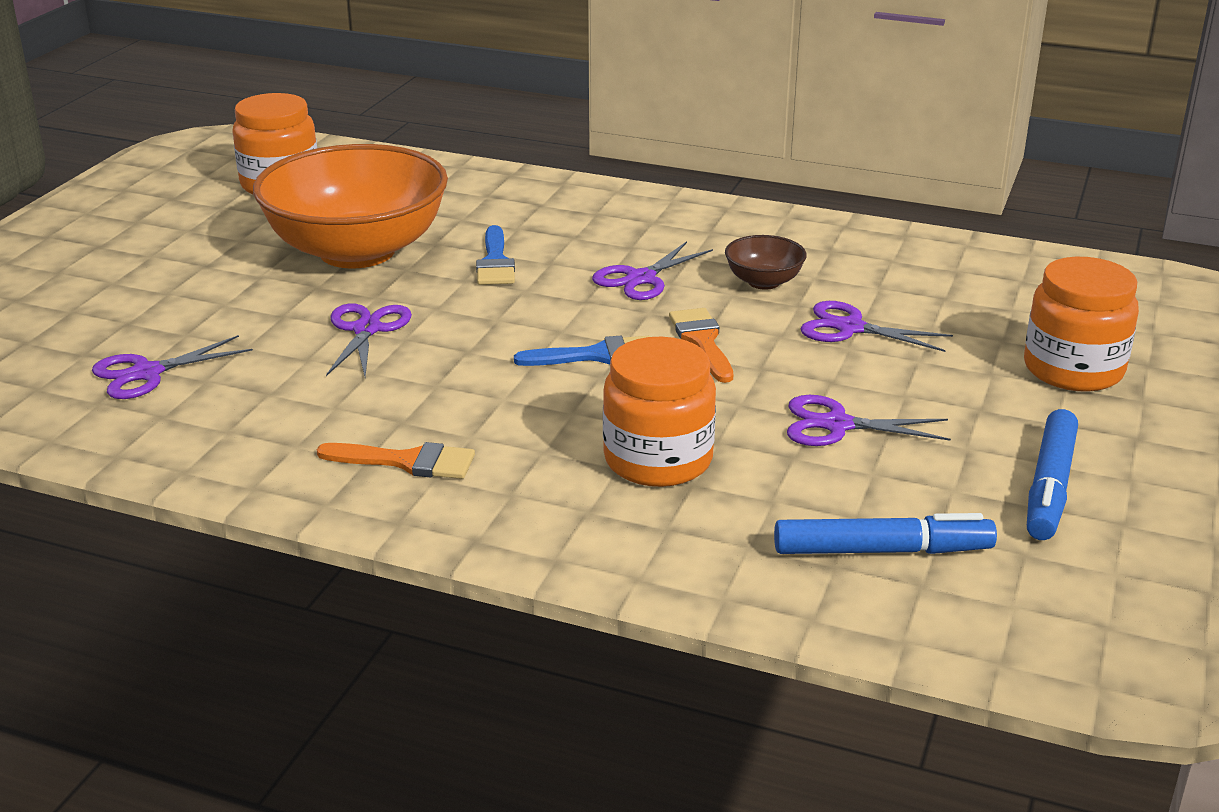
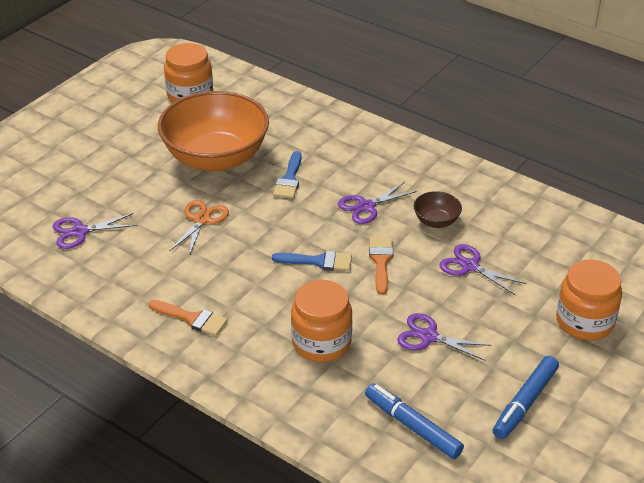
camera: 15 degrees right, 10 degrees up
(367, 329) = (202, 220): purple scissors -> orange scissors
(882, 550) = (412, 426): blue marker -> blue marker turned 150 degrees counterclockwise

